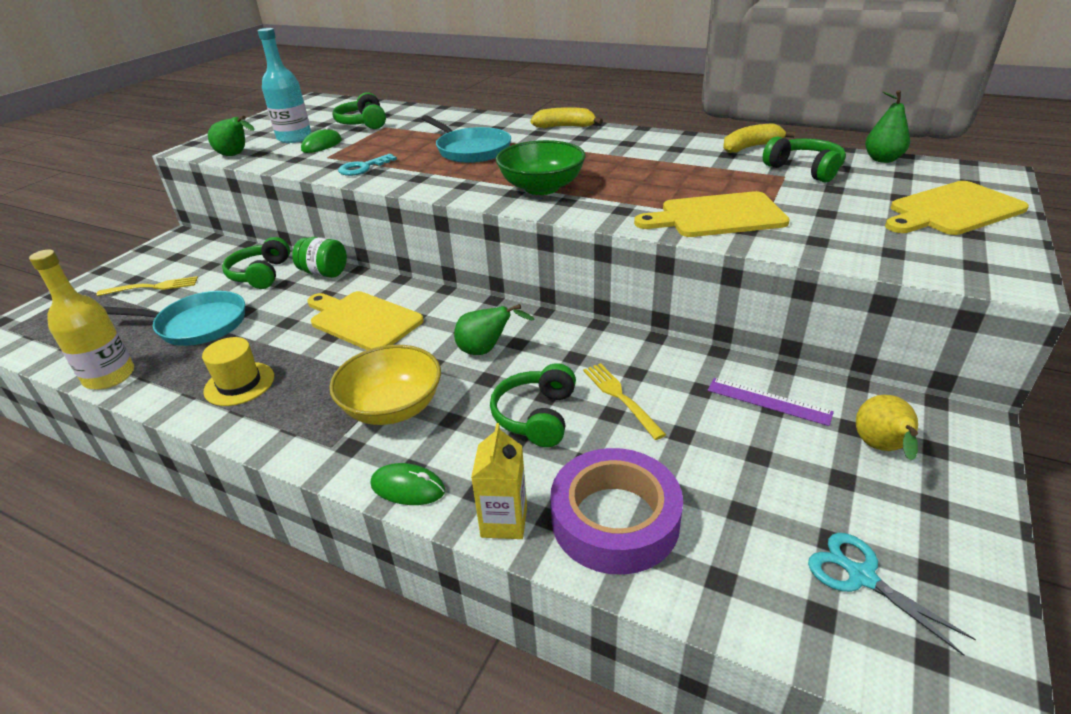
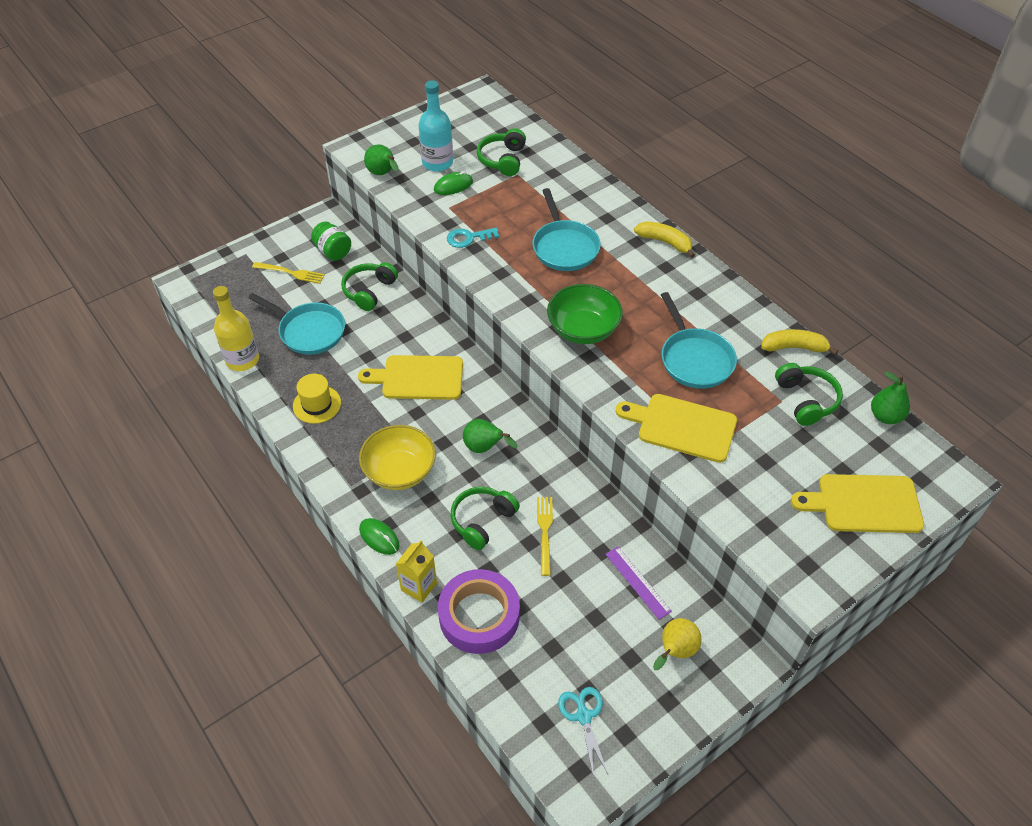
camera: 25 degrees right, 15 degrees up
(324, 273) = (414, 310): green jar -> green jar (333, 251)
(363, 320) = (418, 378): yellow cutting board -> yellow cutting board turned 60 degrees counterclockwise
(673, 175) = (694, 359): none -> turquoise pan

